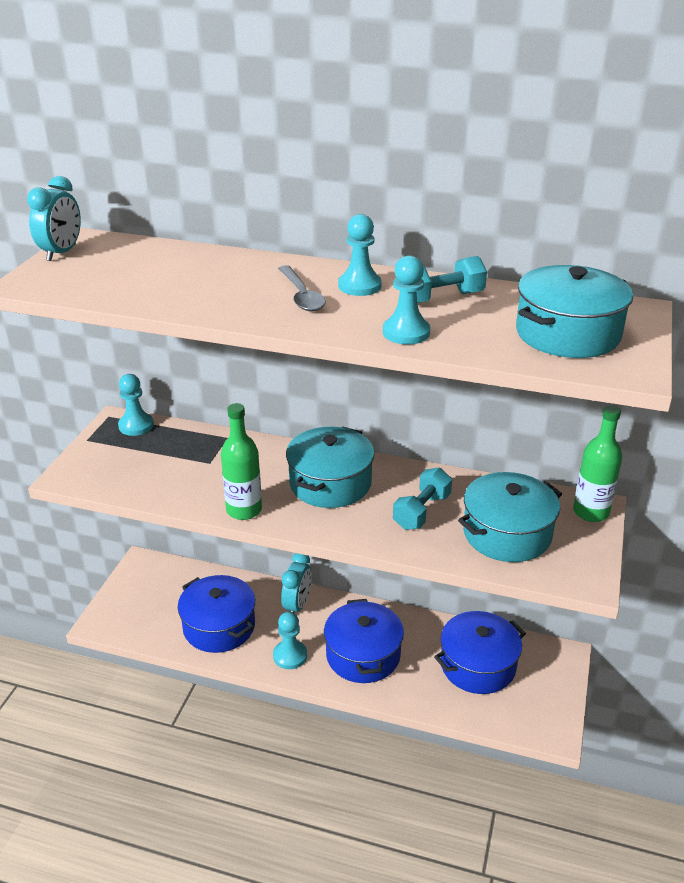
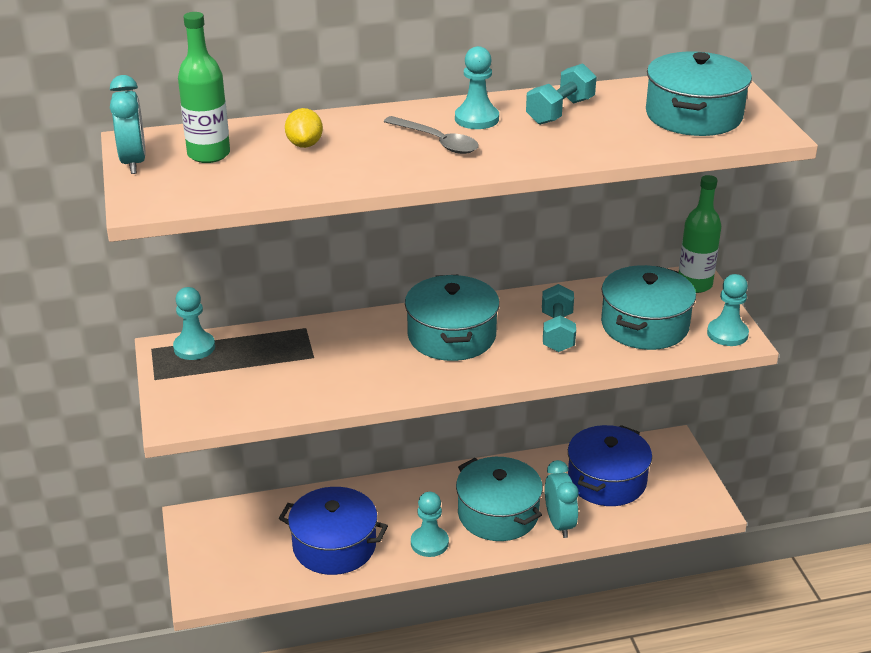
camera: 30 degrees left, 0 degrees up
(196, 271) = (304, 144): none -> yellow lemon
(244, 510) = (395, 387): green bottle -> green bottle (209, 154)
(297, 605) = (397, 495): turquoise clock -> turquoise clock (559, 524)
(363, 655) = (498, 514): blue pot -> turquoise pot
(406, 332) = (568, 150): turquoise pawn -> turquoise pawn (727, 334)

